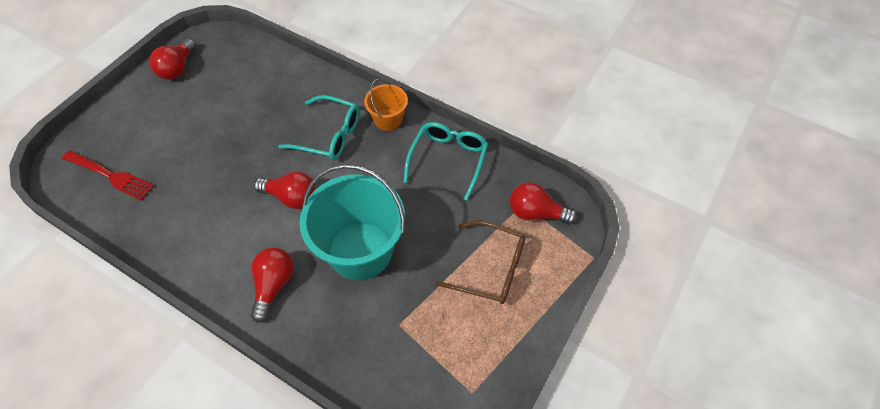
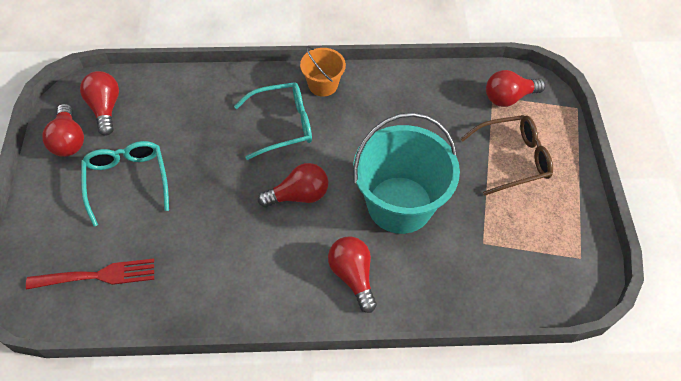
camera: 35 degrees left, 0 degrees up
(220, 57) = (105, 108): none -> red light bulb
(448, 160) = (404, 92): turquoise glasses -> turquoise glasses (127, 182)

